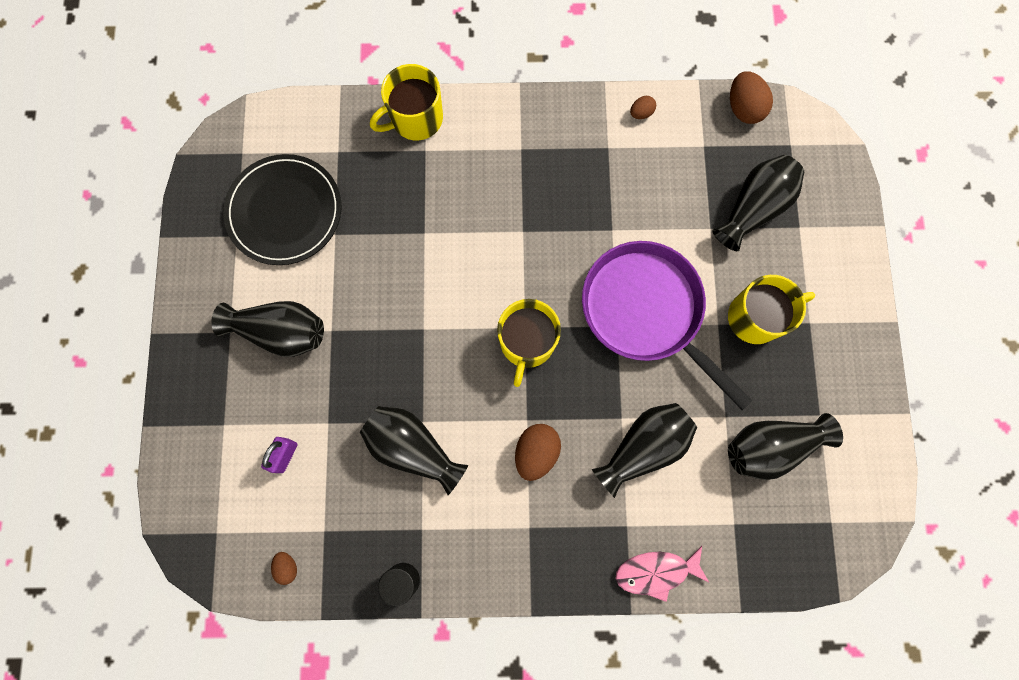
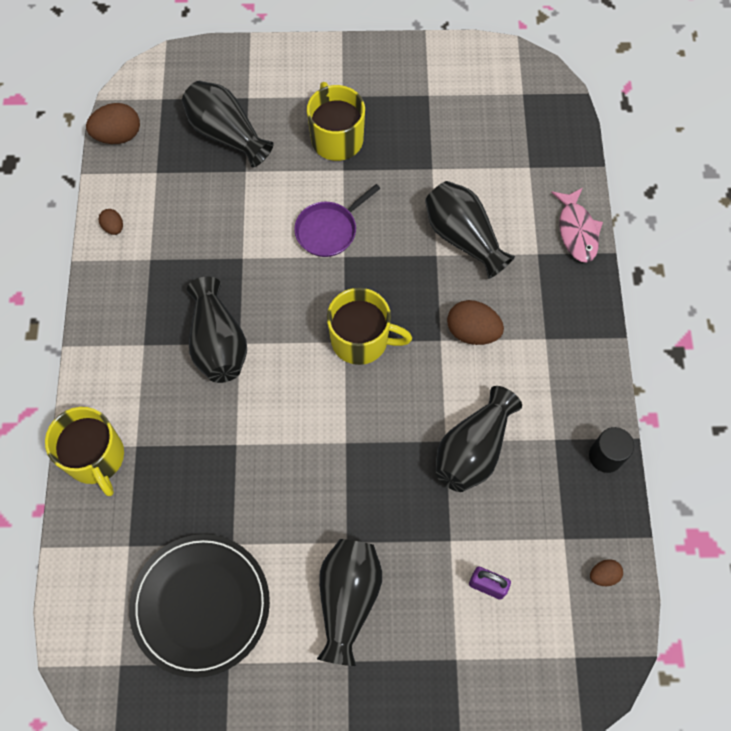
camera: 90 degrees left, 10 degrees down
(646, 311) = (329, 230): purple pan -> purple pan, size x0.51
(770, 446) = (458, 135): black vase -> black vase (218, 343)

